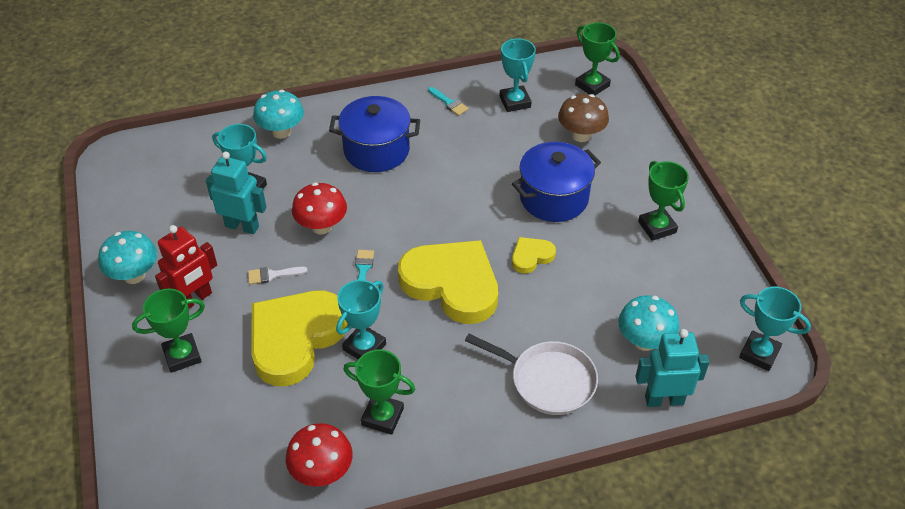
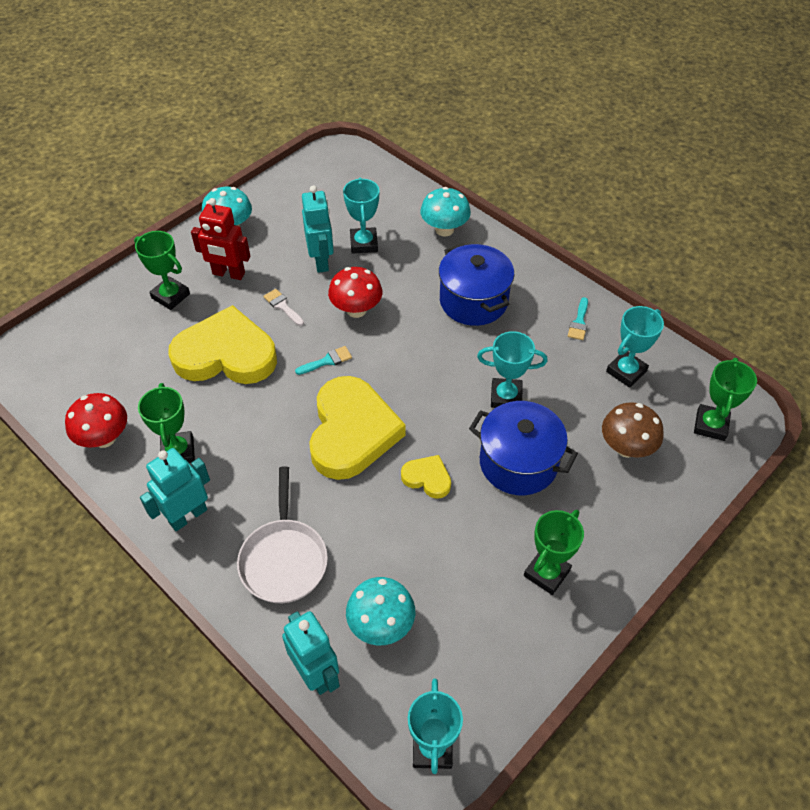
camera: 60 degrees right, 5 degrees up
(364, 347) = (244, 403): turquoise trophy -> turquoise trophy (506, 397)
(459, 434) = (188, 516): none -> turquoise robot

